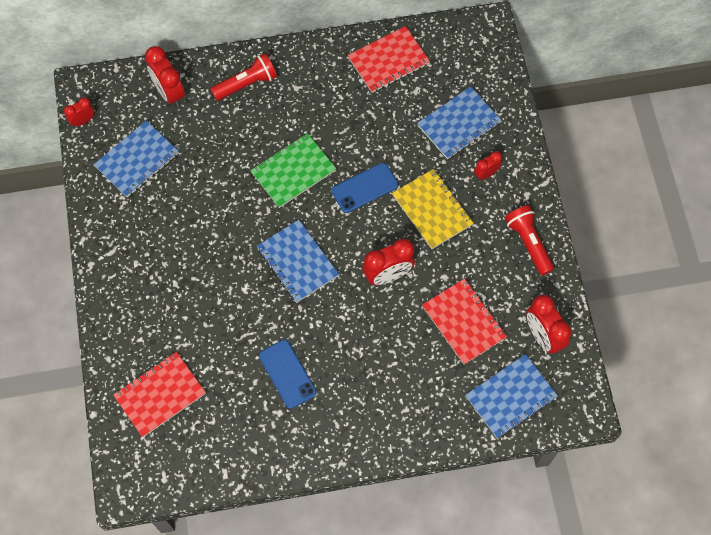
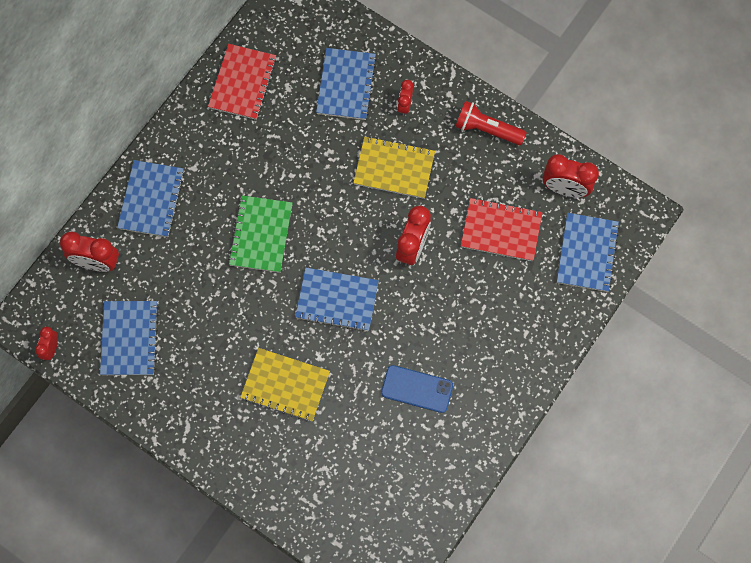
camera: 45 degrees left, 5 degrees up
(160, 395) = (341, 495): red notebook -> none
(202, 286) = (285, 385): none -> yellow notebook
(247, 84) = (151, 199): red flashlight -> blue notebook
(364, 188) = (327, 198): blue phone -> none

